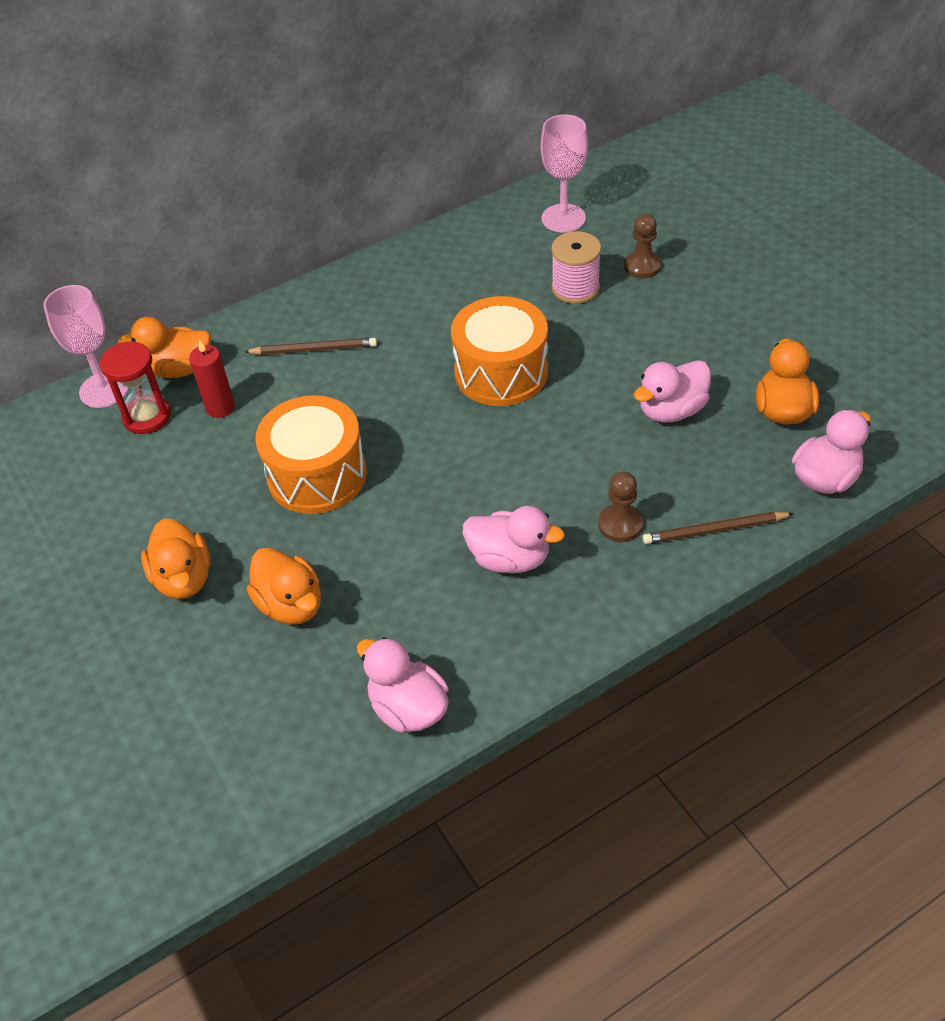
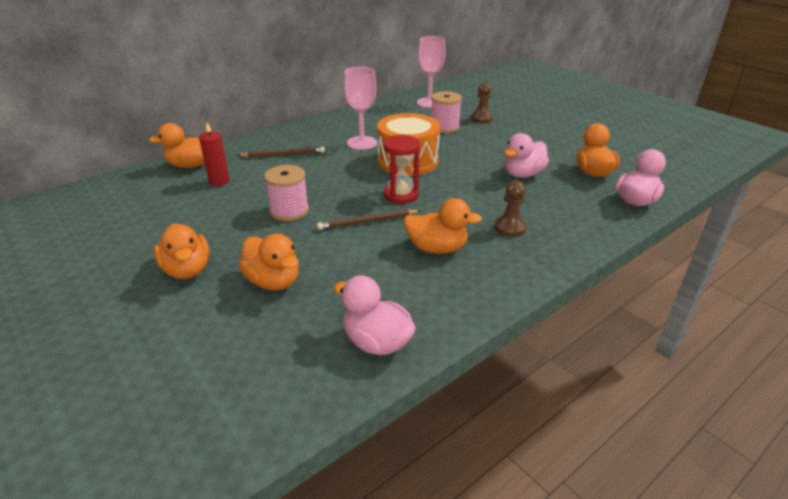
camera: 10 degrees left, 15 degrees down
(104, 390) = (137, 176): pink goblet -> pink goblet (362, 143)
(147, 417) = (166, 187): red hourglass -> red hourglass (401, 195)
(317, 475) = (289, 211): orange drum -> pink spool
(509, 559) = (437, 248): pink duck -> orange duck
(714, 530) = (575, 228): brown pencil -> brown pencil (368, 222)

